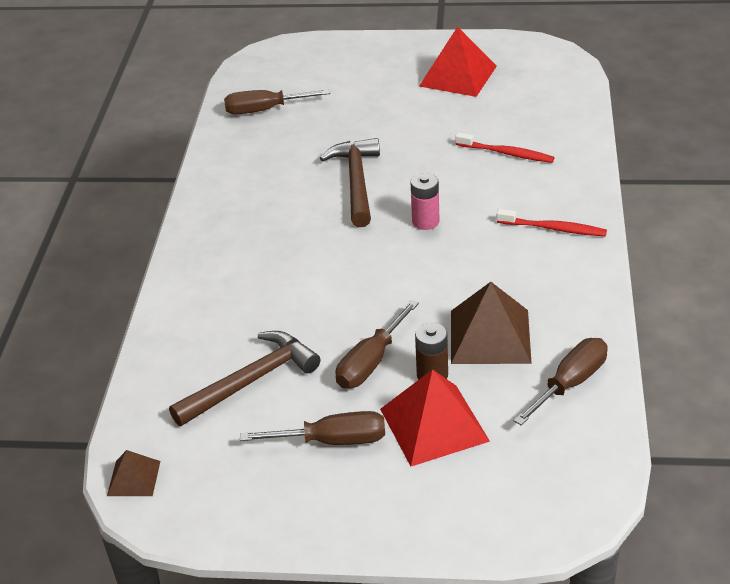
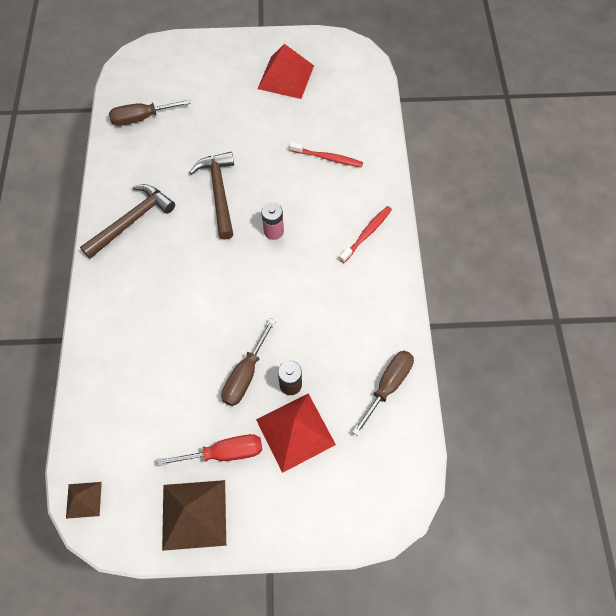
camera: 10 degrees left, 25 degrees up
(250, 381) = (159, 399): brown hammer -> brown hammer (132, 221)
(333, 441) = (225, 453): brown screwdriver -> red screwdriver
(490, 336) = (328, 343): brown pyramid -> brown pyramid (194, 514)
(553, 228) = (366, 234): red toothbrush -> red toothbrush turned 60 degrees counterclockwise

